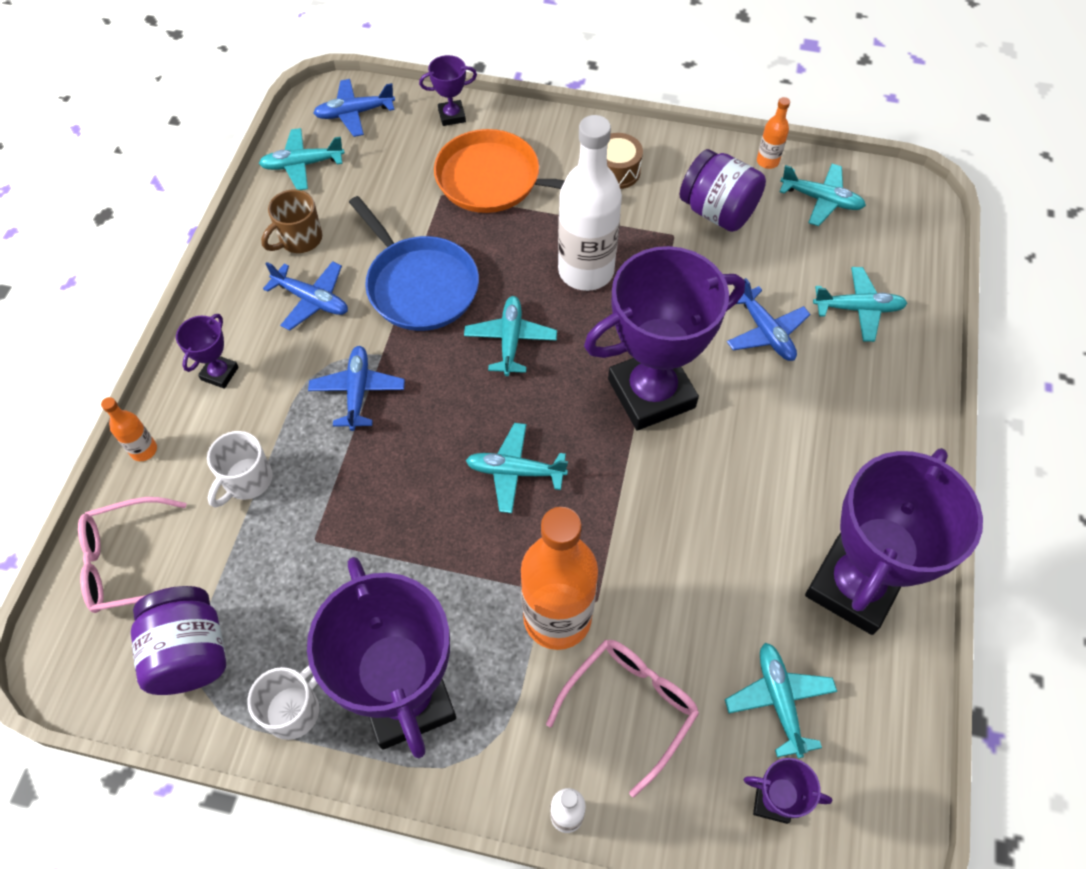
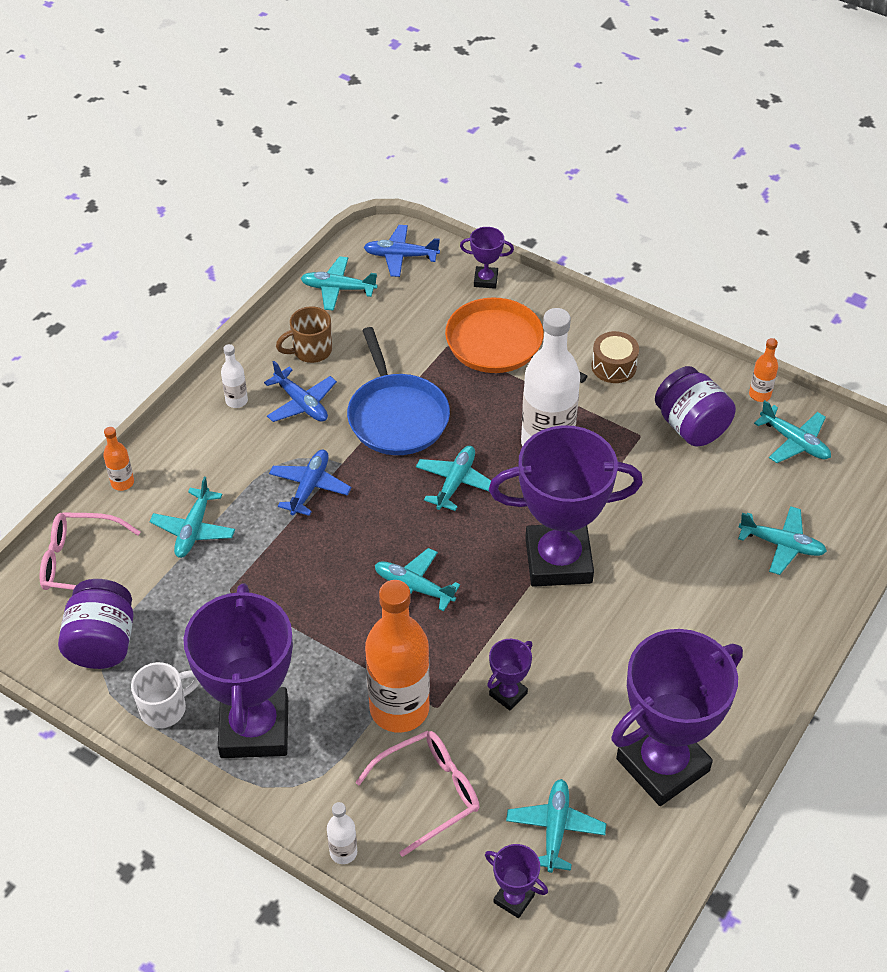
camera: 20 degrees right, 10 degrees down
(219, 373) = (204, 441): purple trophy -> purple trophy (508, 694)
(239, 317) = (236, 401): none -> white bottle
(247, 481) = (193, 529): white mug -> turquoise plane
(765, 332) = (685, 540): blue plane -> none

